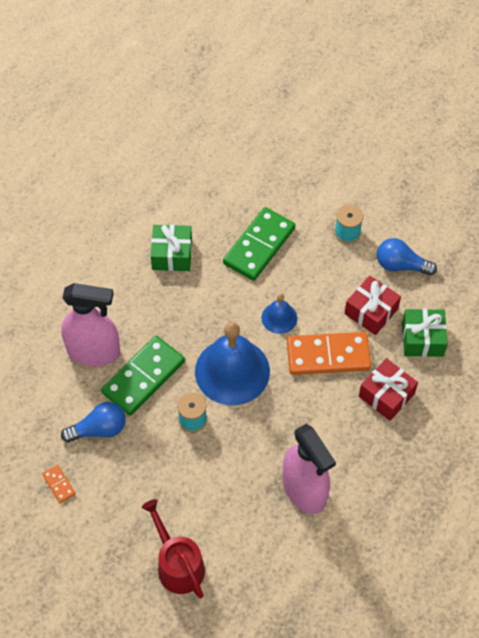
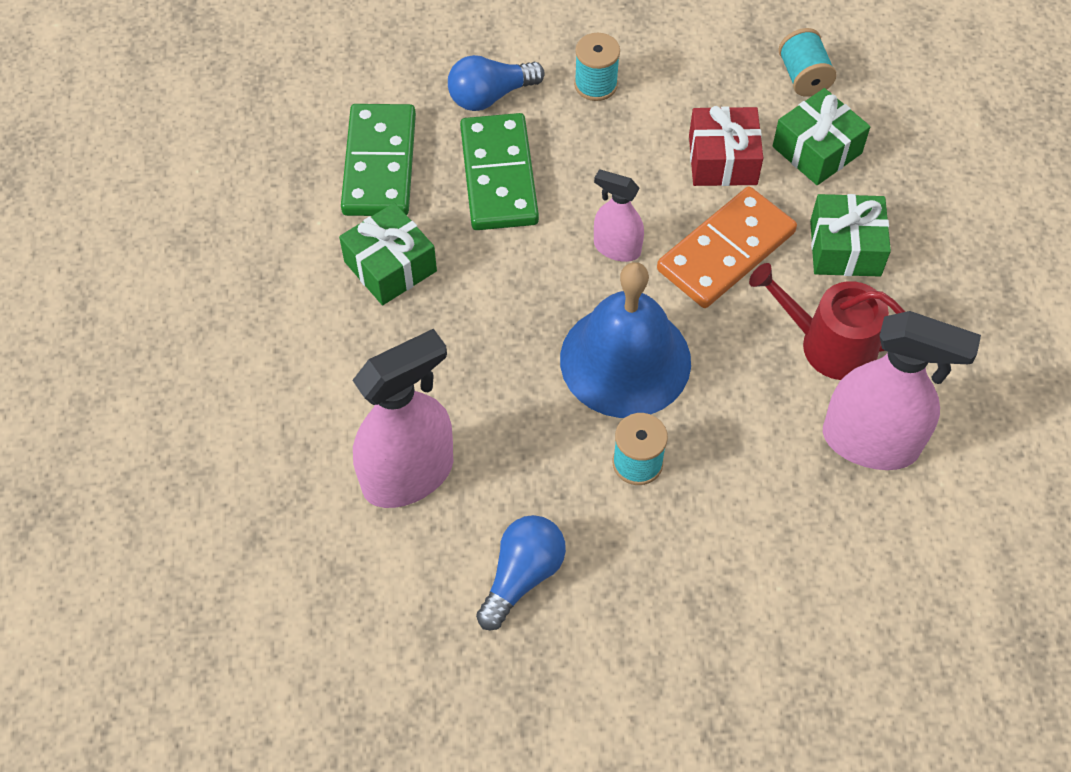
camera: 40 degrees left, 0 degrees up
(59, 484) = (541, 698): orange domino -> none
(143, 377) = (514, 457): green domino -> green domino (380, 164)
(178, 565) = (814, 673): red watering can -> red watering can (829, 344)
(279, 318) = (616, 248): blue bell -> pink spray bottle
(386, 395) = (845, 248): red gift -> green gift
(401, 265) = (701, 80): blue light bulb -> blue light bulb (490, 96)
(454, 298) = (803, 77): none -> turquoise spool

